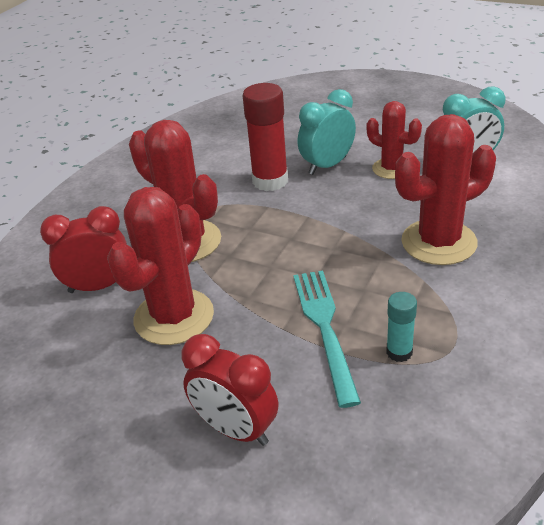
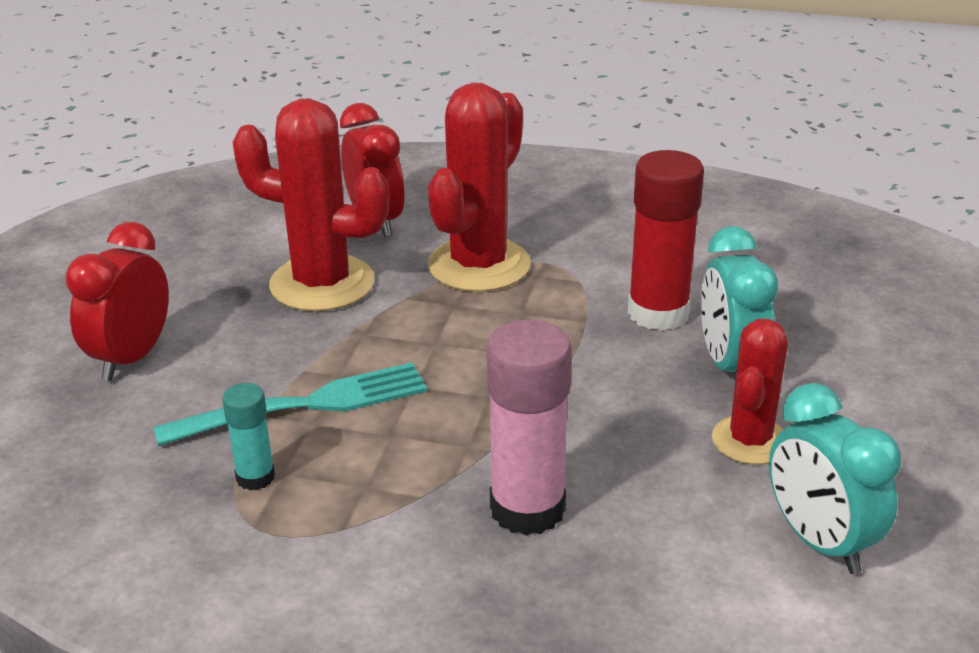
camera: 75 degrees right, 5 degrees down
(327, 165) = (730, 365): turquoise clock -> turquoise clock turned 135 degrees counterclockwise
(438, 242) = (527, 509): red cactus -> pink glue stick

